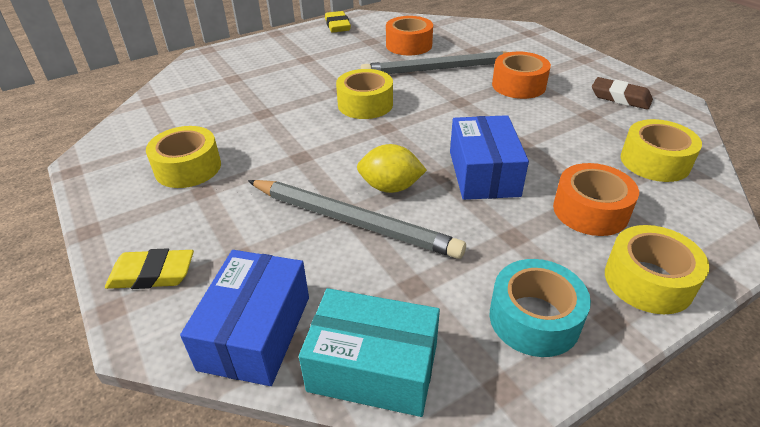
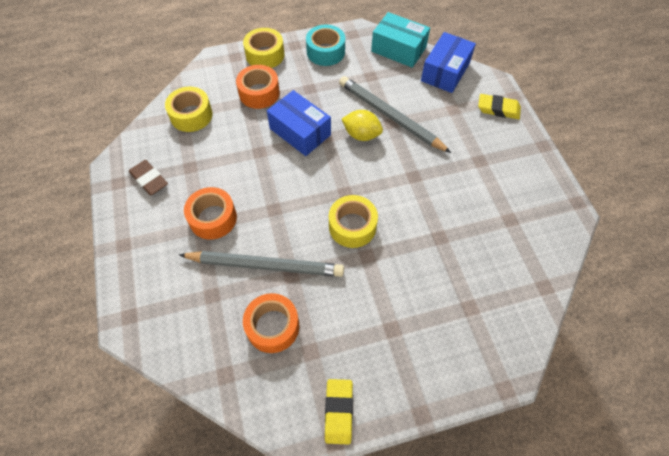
camera: 165 degrees left, 20 degrees up
(188, 168) = (493, 184): yellow tape -> none
(483, 173) = (300, 132): blue box -> blue box turned 60 degrees counterclockwise

